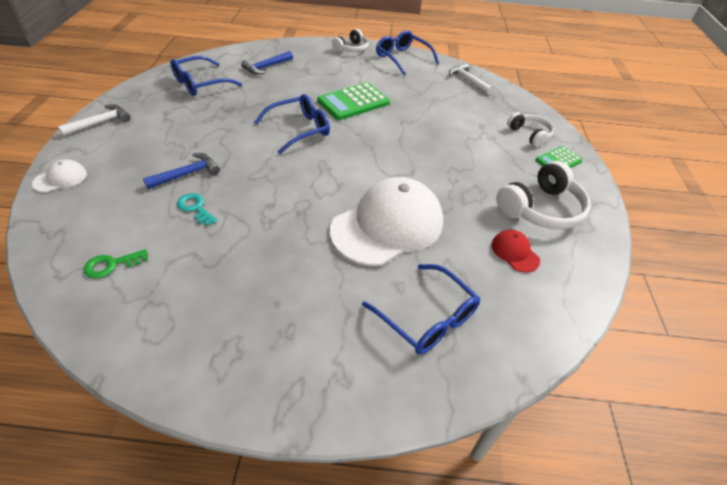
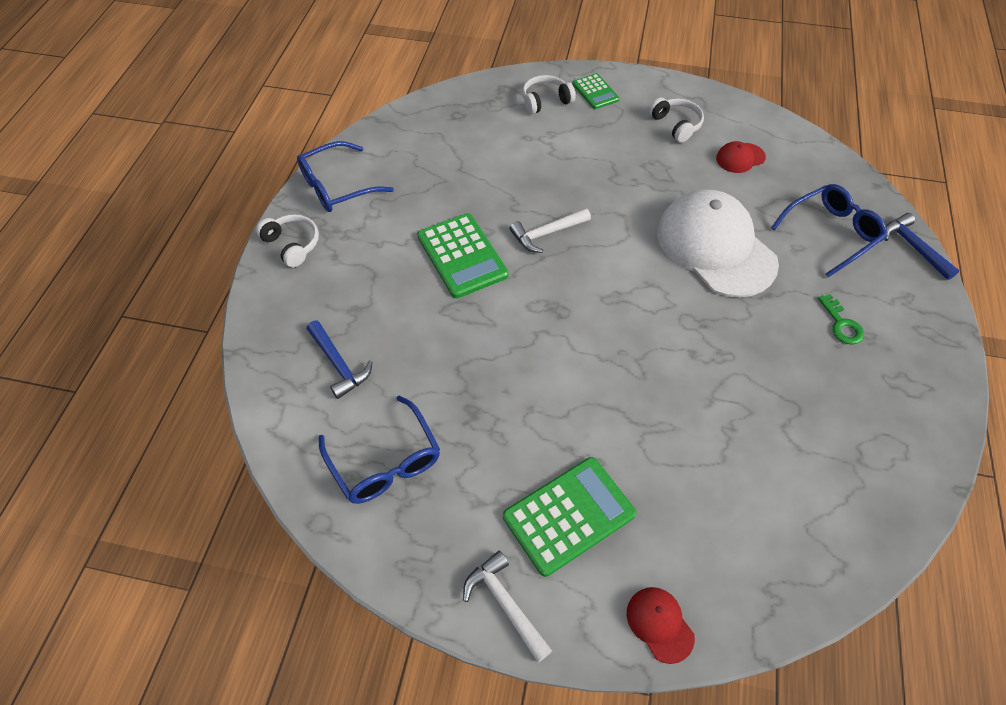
camera: 80 degrees left, 10 degrees up
(60, 179) = (659, 624): white cap -> red cap
(111, 265) = (815, 511): green key -> green key (841, 324)
(147, 144) = (569, 515): none -> green calculator
(187, 174) = (639, 451): blue hammer -> blue hammer (913, 247)
(195, 208) = (706, 433): turquoise key -> none
(299, 129) = (530, 321): blue glasses -> none
(468, 81) = (414, 128): white hammer -> white hammer (546, 233)
(541, 209) = (676, 125): white headphones -> white headphones, size x0.61

